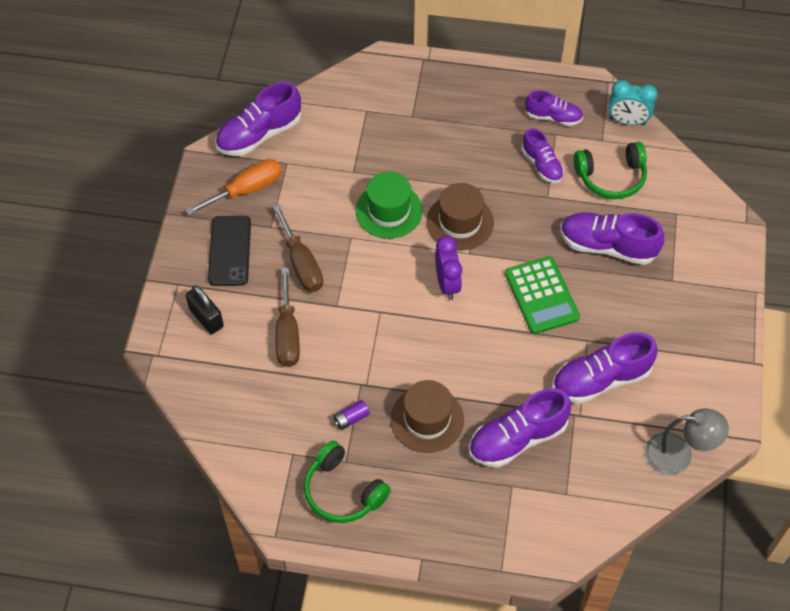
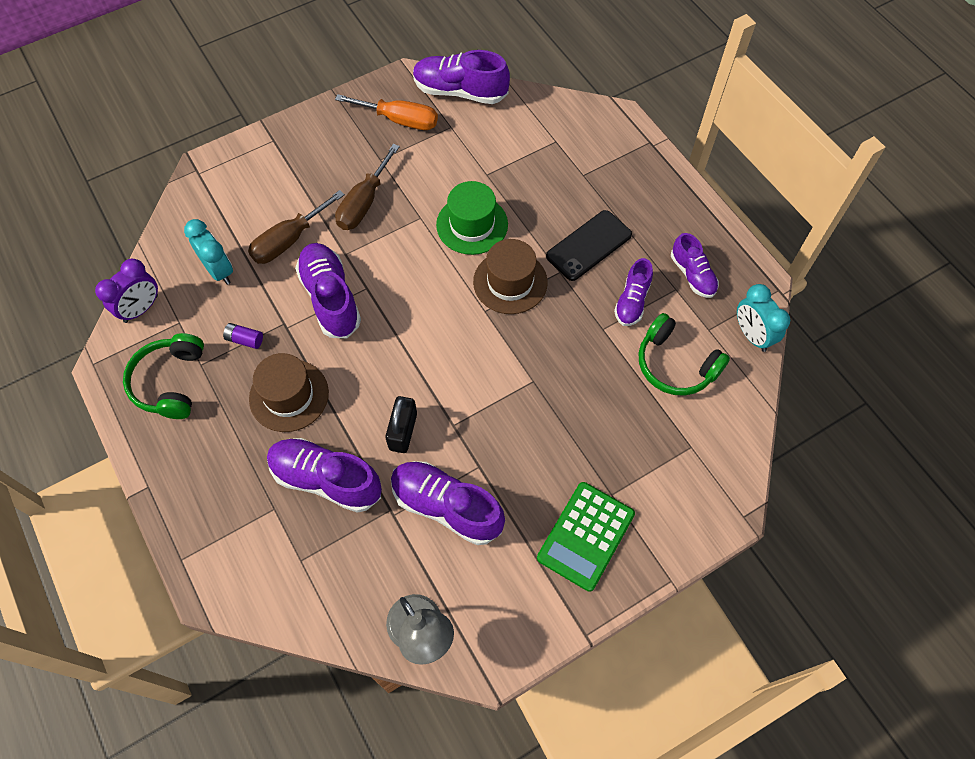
camera: 50 degrees right, 5 degrees up
(206, 318) = (258, 179): black padlock -> black padlock (403, 431)
(229, 251) = (333, 150): black phone -> black phone (589, 245)
(270, 397) = (219, 270): none -> turquoise clock
(447, 284) = (438, 316): purple clock -> purple clock (141, 309)
(541, 295) = (492, 396): green calculator -> green calculator (585, 536)
(607, 246) = (596, 413): purple shoe -> purple shoe (330, 298)

